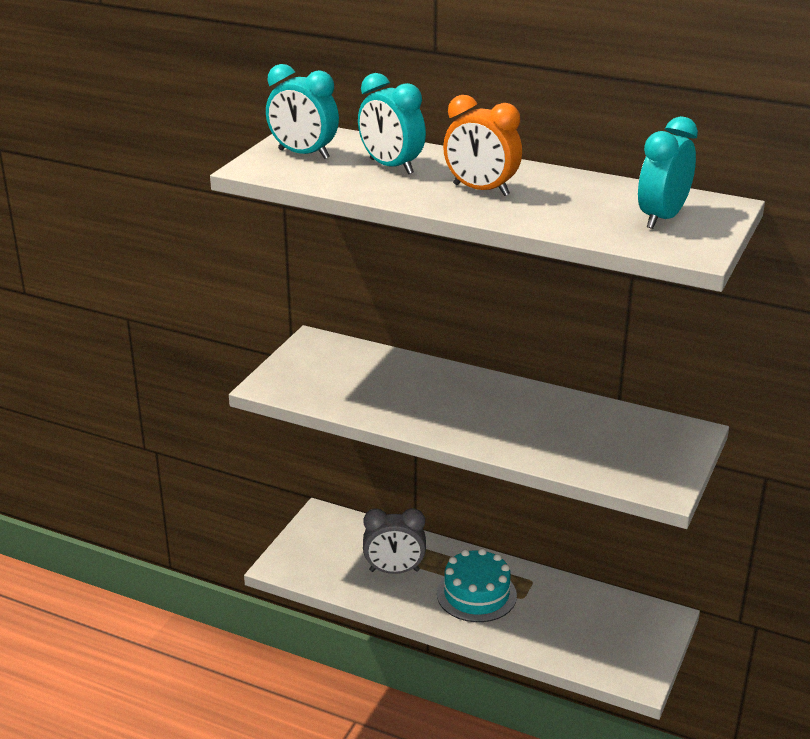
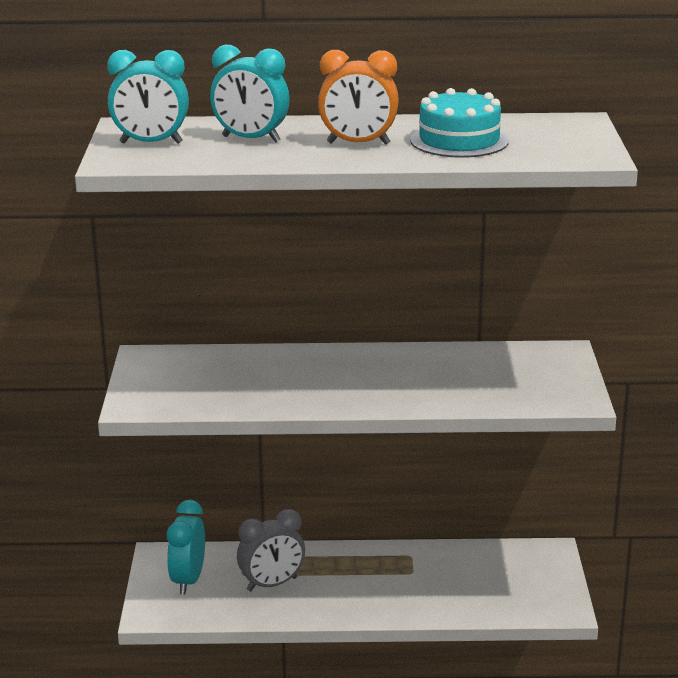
camera: 25 degrees left, 5 degrees down
(476, 594) = (367, 582): turquoise cake -> turquoise cake (459, 141)
(662, 218) = (540, 138): turquoise clock -> turquoise clock (188, 580)

